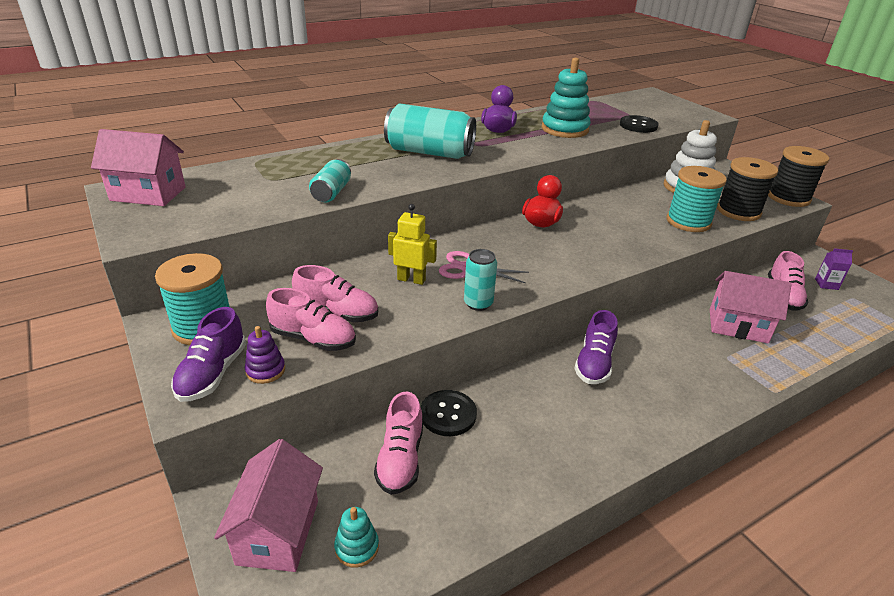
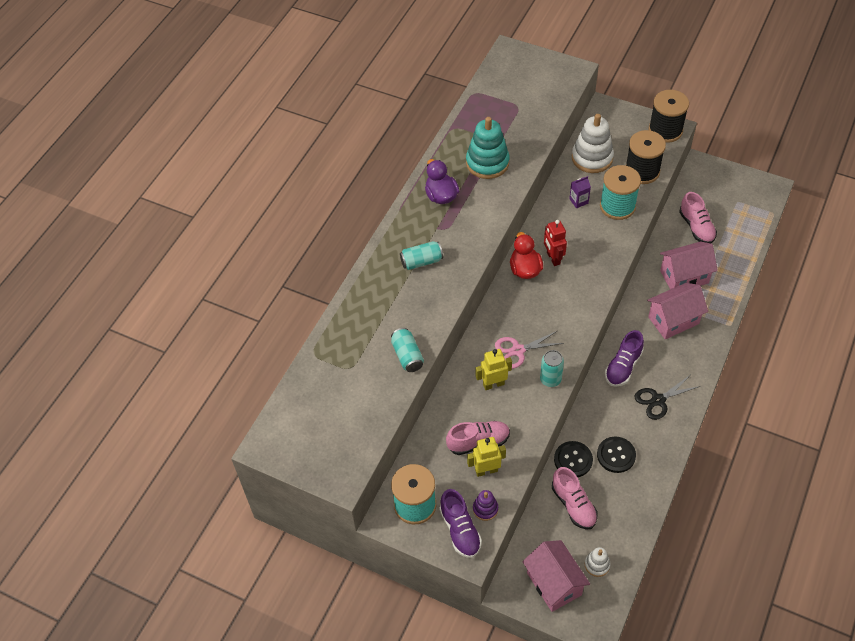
camera: 30 degrees left, 20 degrees up
(148, 194) = (290, 437): pink house -> pink house (673, 320)
(313, 339) = (486, 470): pink shoe -> yellow robot
(357, 547) = (597, 565): turquoise stacking toy -> white stacking toy
(429, 152) = (421, 261): turquoise can -> turquoise can, size x0.54
(579, 227) = (553, 258): none -> red robot
(594, 363) = (623, 366): purple shoe -> purple shoe turned 45 degrees clockwise
(614, 414) = (658, 400): none -> black scissors
(638, 125) = (535, 122): black button -> black button (616, 455)
(826, 284) = (716, 196): purple carton -> purple carton (578, 201)

